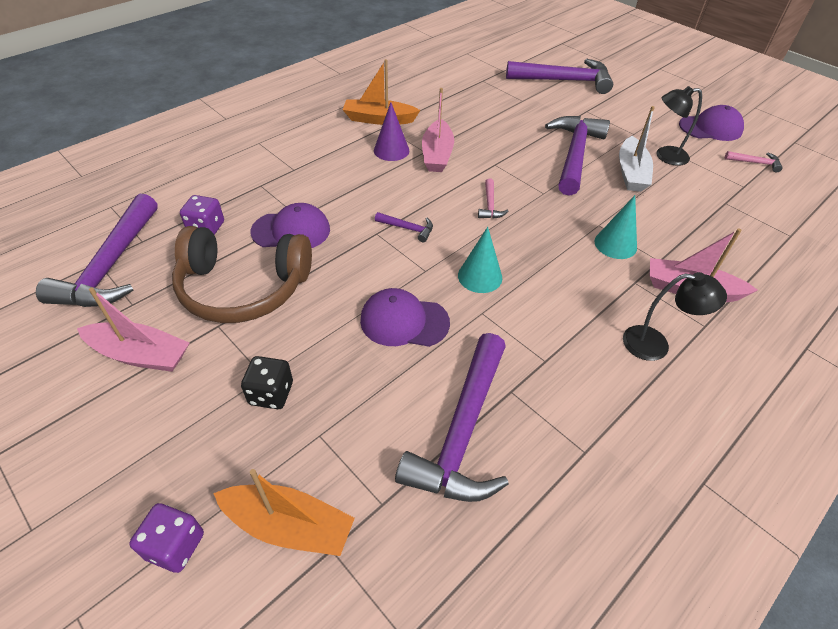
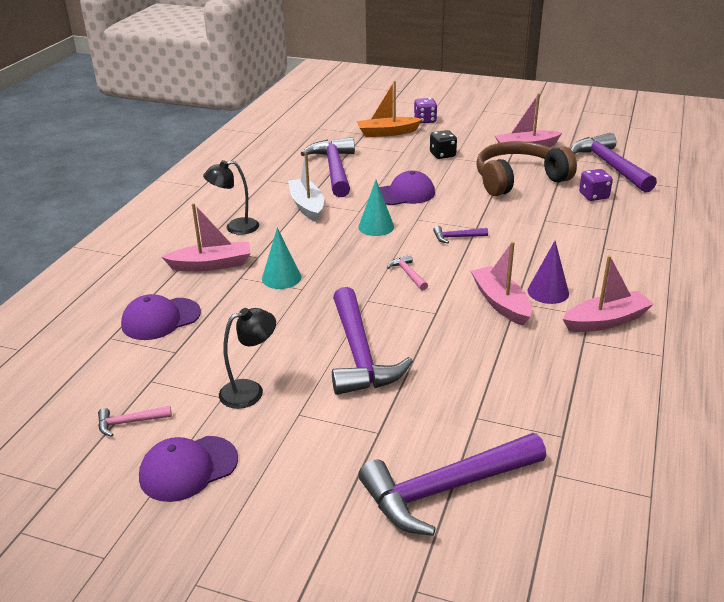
camera: 155 degrees right, 15 degrees down
(291, 231) = (536, 211): purple cap -> purple cap (160, 319)
(379, 119) = (606, 321): orange boat -> pink boat
(631, 173) = (286, 352): white boat -> white boat (307, 206)

